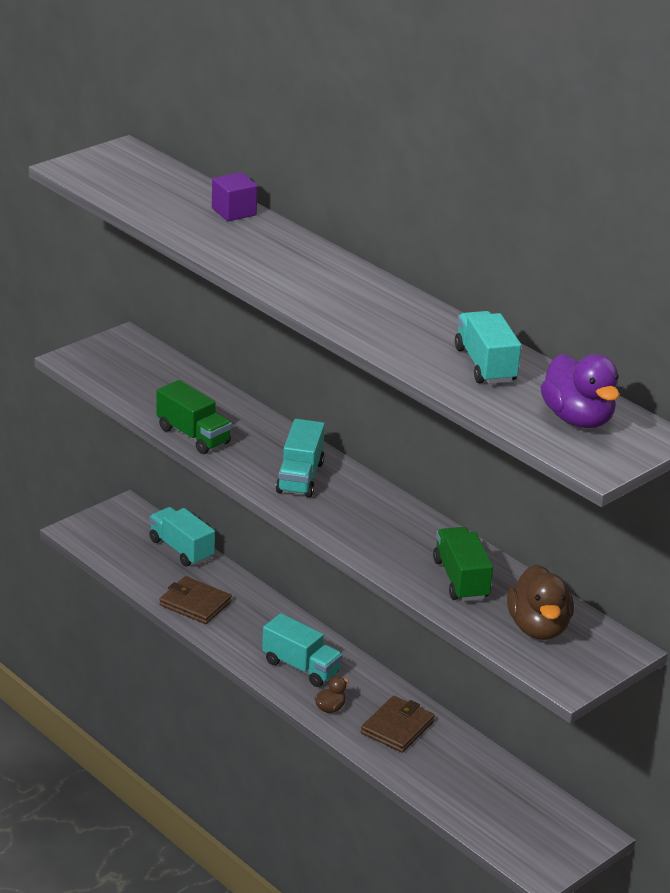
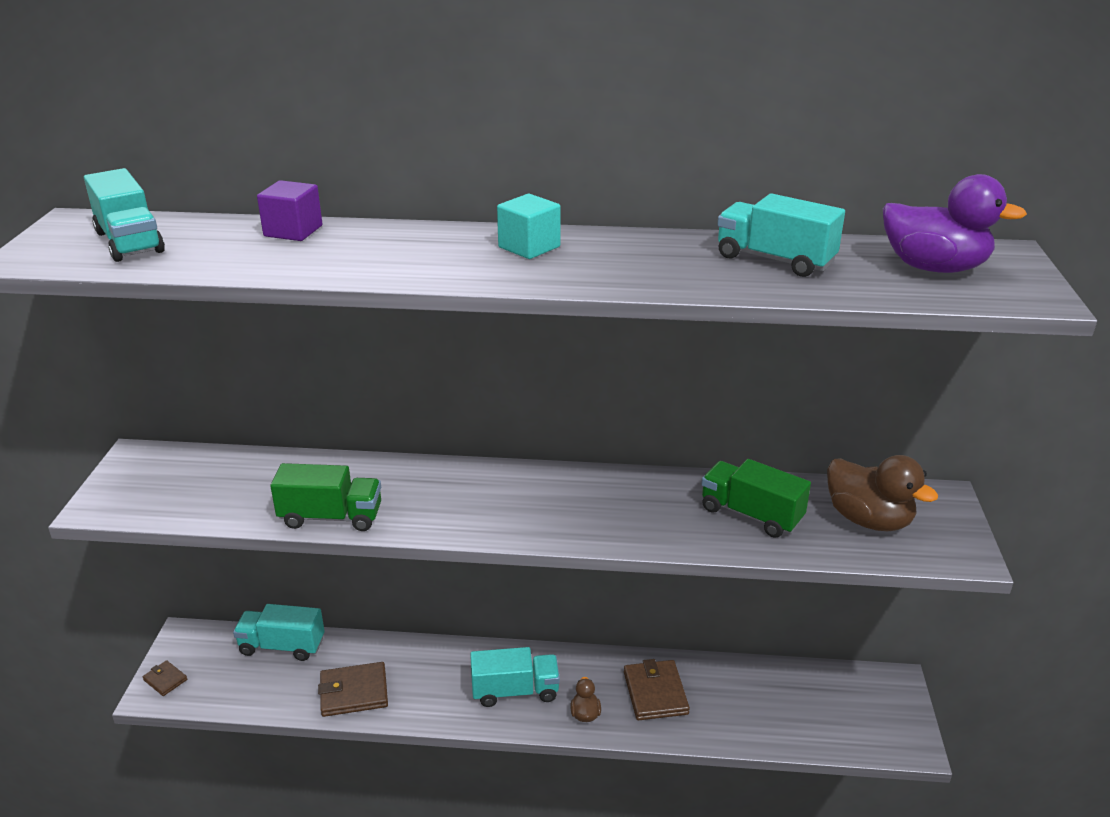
camera: 40 degrees left, 0 degrees up
(89, 527) = (165, 680): none -> brown wallet
(300, 477) = (487, 501): turquoise truck -> turquoise truck (129, 242)
(351, 286) = (529, 247): none -> turquoise cube

